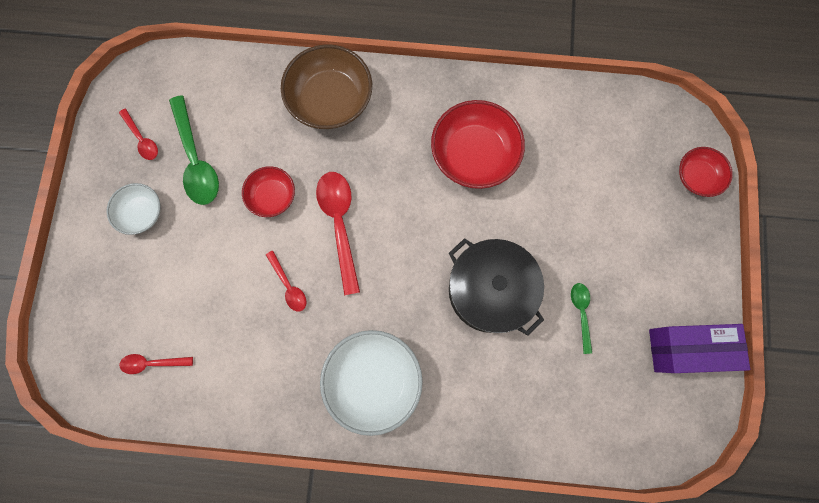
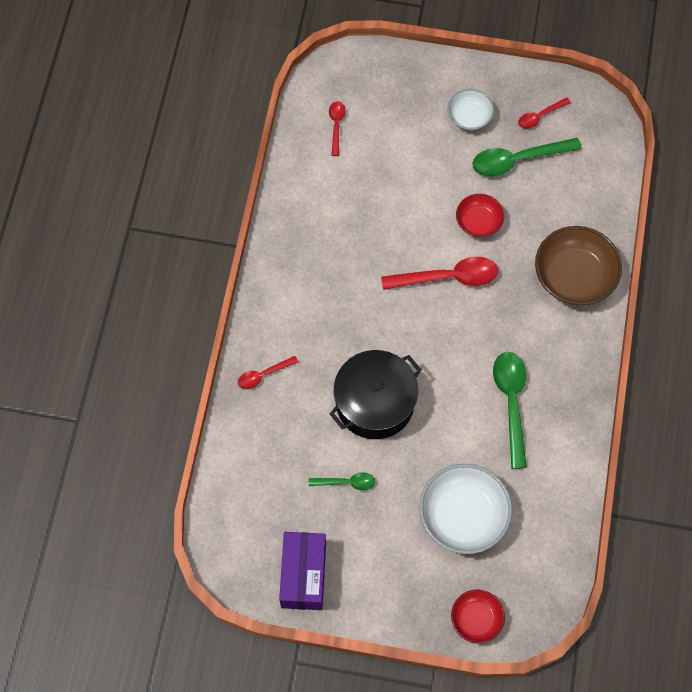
camera: 95 degrees right, 10 degrees down
(288, 285) = (394, 232): red spoon -> red spoon (263, 375)
(373, 380) = (303, 296): white bowl -> white bowl (463, 515)
(474, 154) = (511, 403): red bowl -> green spoon

